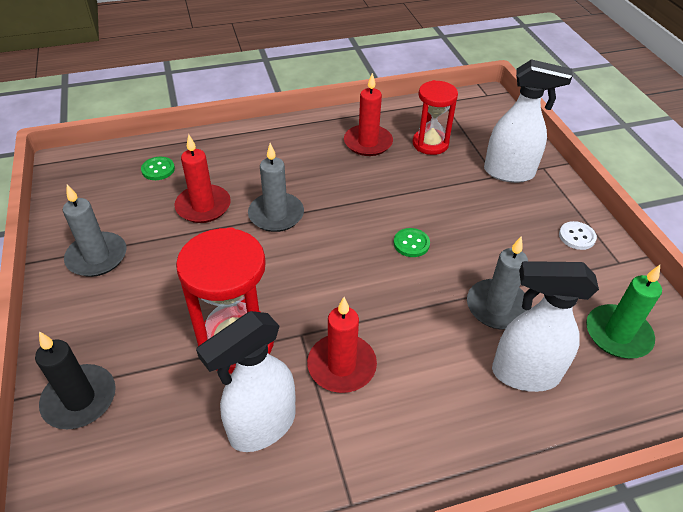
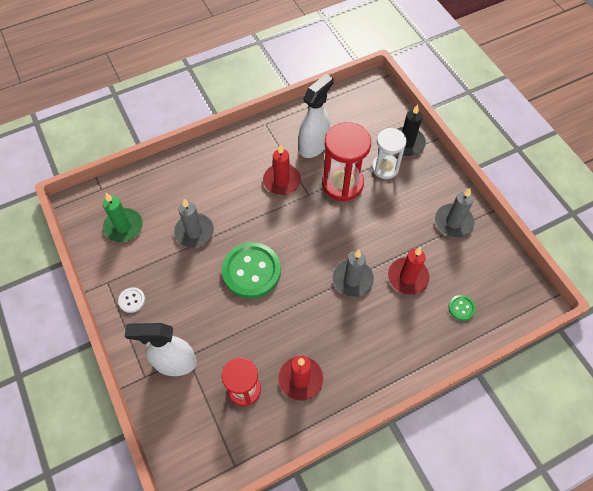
camera: 170 degrees right, 15 degrees up
(149, 357) = (385, 168): none -> white hourglass
(411, 244) = (251, 271): green button -> green button, size x2.30
(524, 374) = (182, 193): white spray bottle -> none

